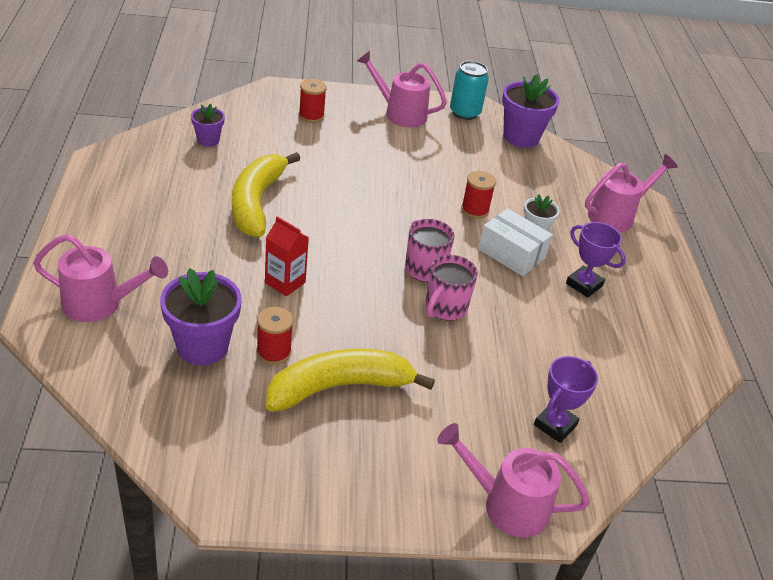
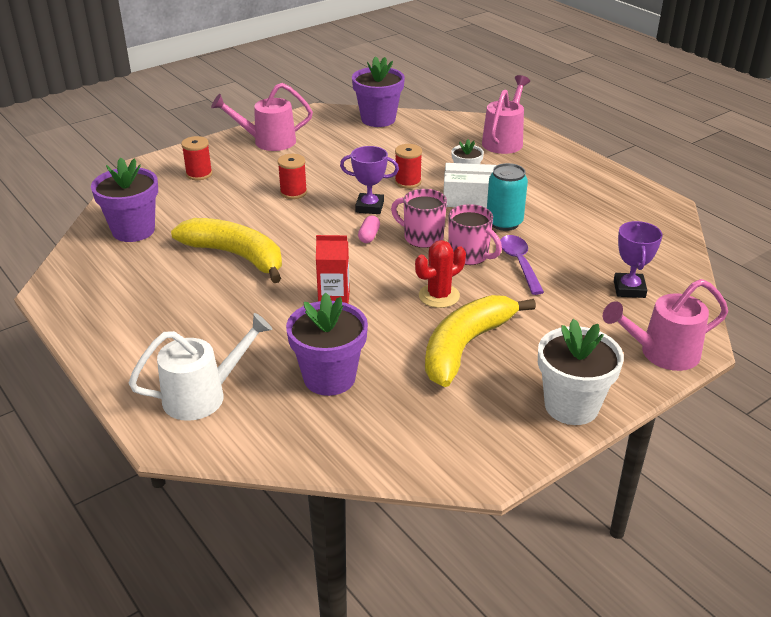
camera: 30 degrees left, 5 degrees down
(100, 304) = (203, 395): pink watering can -> white watering can
(208, 140) = (133, 230): purple flower pot -> purple flower pot, size x1.80
(256, 202) = (236, 256): yellow banana -> yellow banana turned 150 degrees clockwise
(273, 352) = (388, 351): red spool -> red spool (293, 192)
(362, 497) = (571, 406): none -> white flower pot
(373, 329) = (439, 296): none -> red cactus
(380, 242) = (369, 236): none -> pink capsule
(445, 308) = (469, 255): pink mug -> pink mug turned 45 degrees counterclockwise
(465, 113) = (317, 120): turquoise can -> turquoise can (504, 222)
(481, 340) = (519, 263): none -> purple spoon
(584, 285) = (538, 194): purple trophy -> purple trophy (369, 207)

